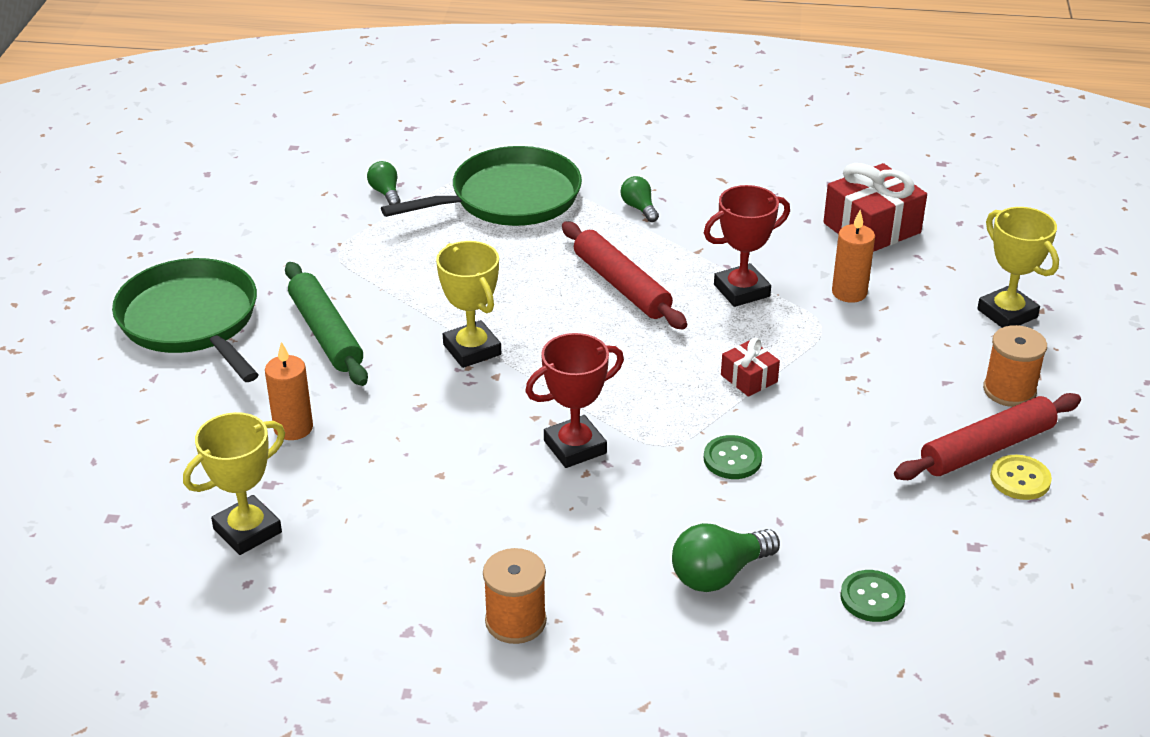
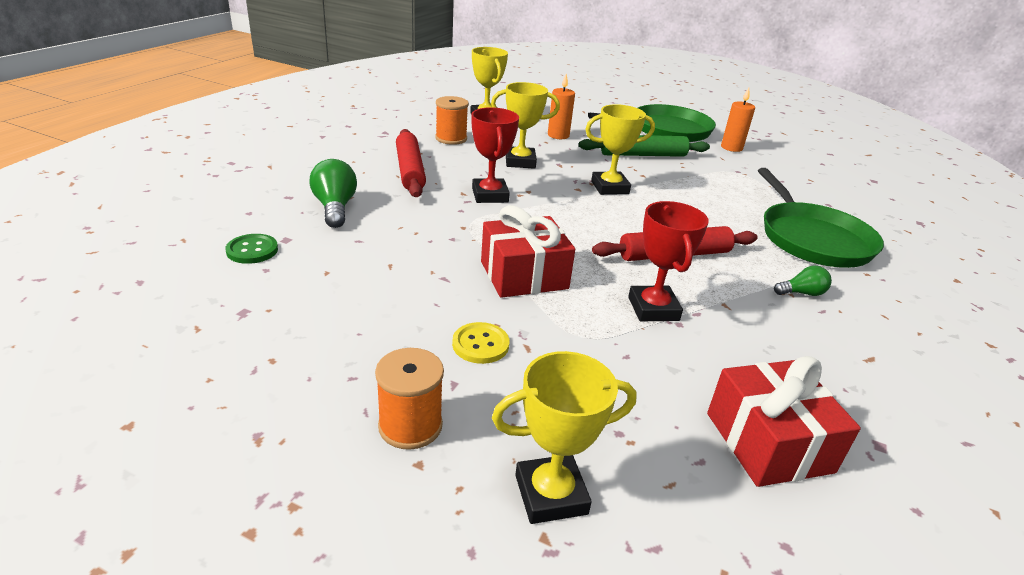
camera: 105 degrees right, 5 degrees down
(386, 193) = (813, 197): green light bulb -> none
(437, 445) = (520, 162): none -> yellow trophy
(515, 621) = (364, 152): orange spool -> orange spool (451, 138)
(732, 459) = (435, 241): green button -> none
(749, 378) = (524, 275): red gift -> red gift, size x1.91
(849, 292) = (633, 374): orange candle -> orange candle (731, 148)
(987, 448) = (341, 369): red rolling pin -> red rolling pin (410, 170)
(1020, 479) = (285, 372): yellow button -> yellow button (480, 344)

